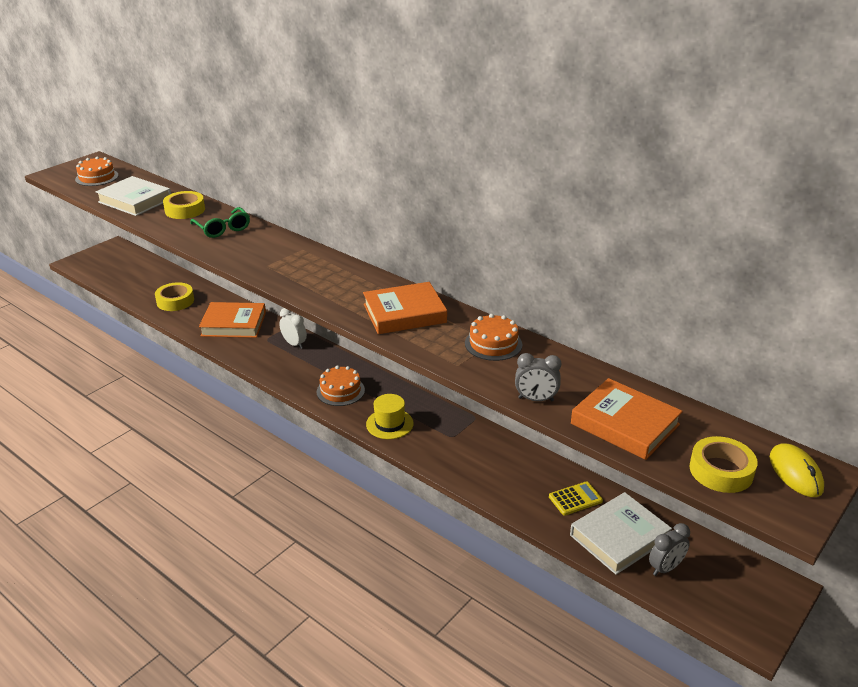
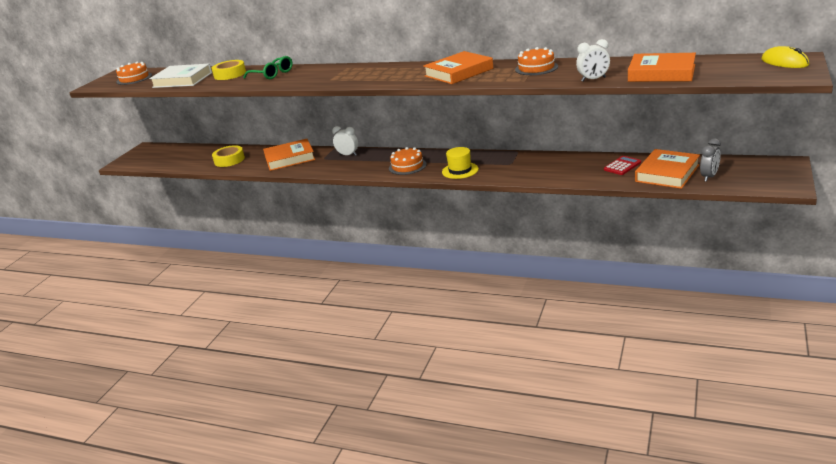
camera: 15 degrees left, 5 degrees down
(536, 399) = (593, 79): grey clock -> white clock
(575, 499) = (622, 166): yellow calculator -> red calculator
(619, 537) = (667, 173): white book -> orange book
(721, 471) = (741, 73): yellow tape -> none

